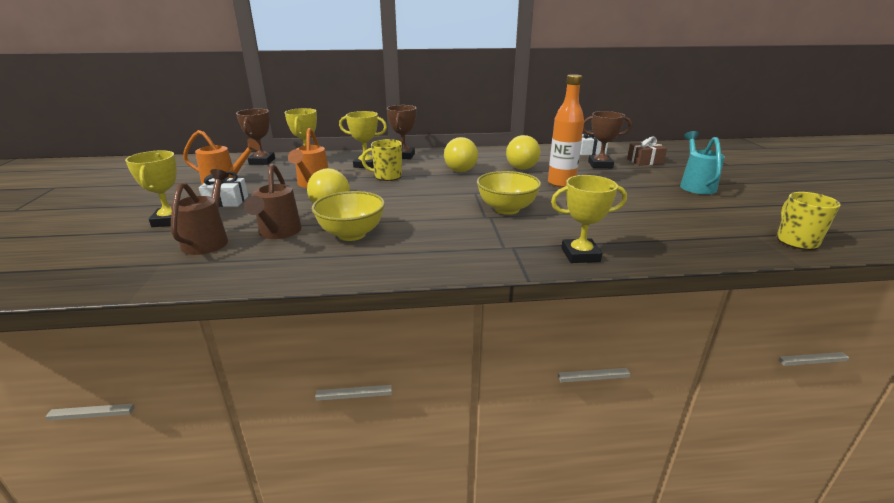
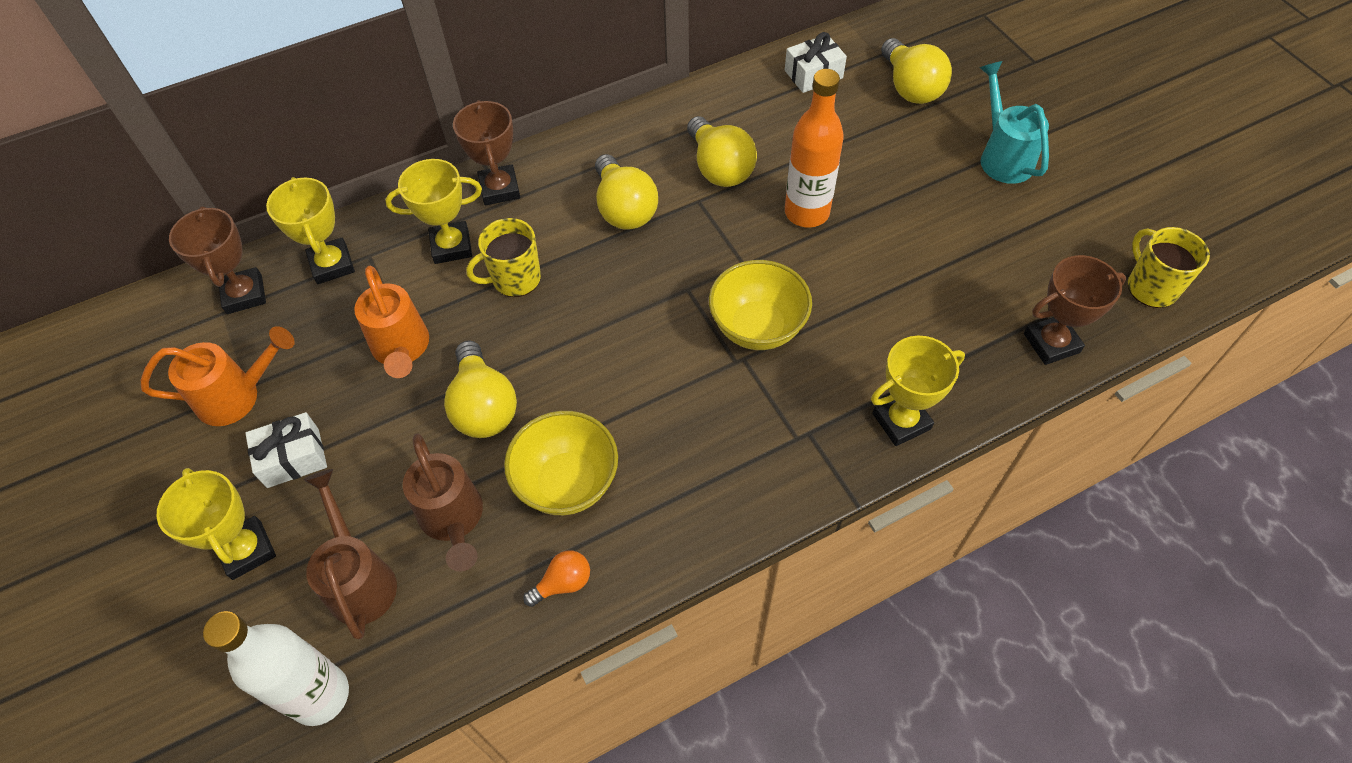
camera: 20 degrees left, 30 degrees up
(137, 272) = (320, 695): none -> white bottle
(312, 266) = (563, 583): none -> orange light bulb
(600, 165) = (845, 124): brown trophy -> brown trophy (1051, 343)
(645, 161) = (910, 88): brown gift -> yellow light bulb

